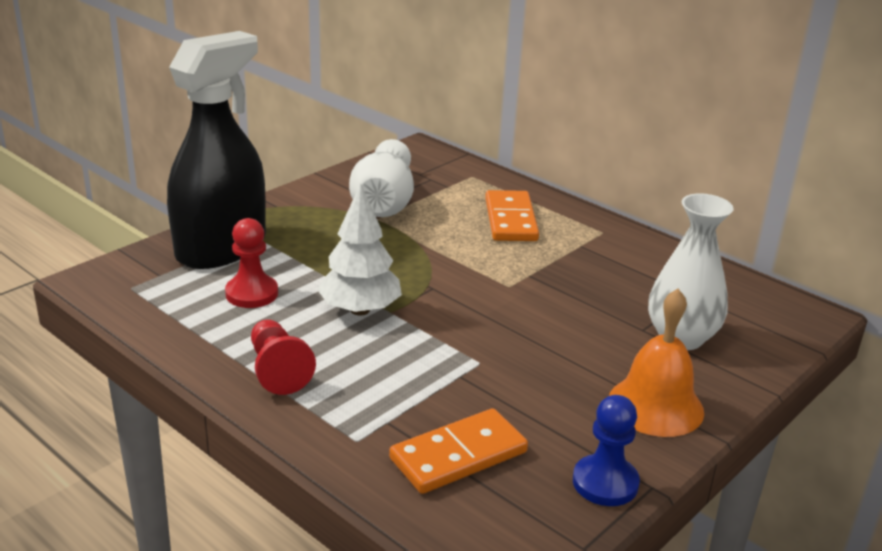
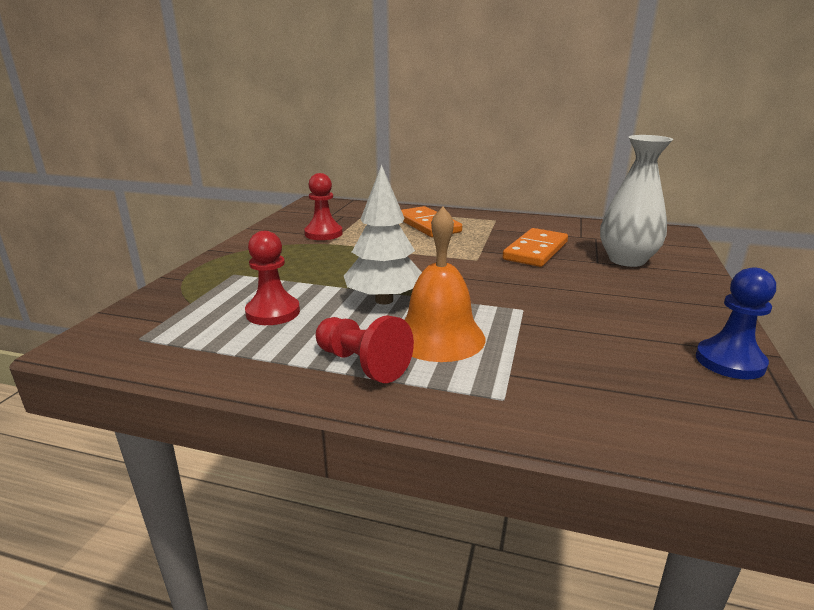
camera: 25 degrees left, 5 degrees down
(221, 248) = (210, 288): black spray bottle -> none
(384, 203) = (323, 234): white vase -> red pawn
(458, 455) = (601, 380): orange domino -> orange domino (535, 251)
(655, 405) = (676, 301): orange bell -> orange bell (439, 337)

